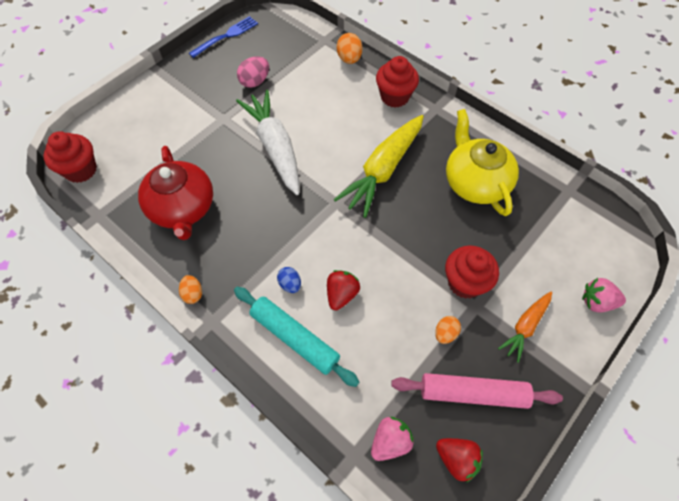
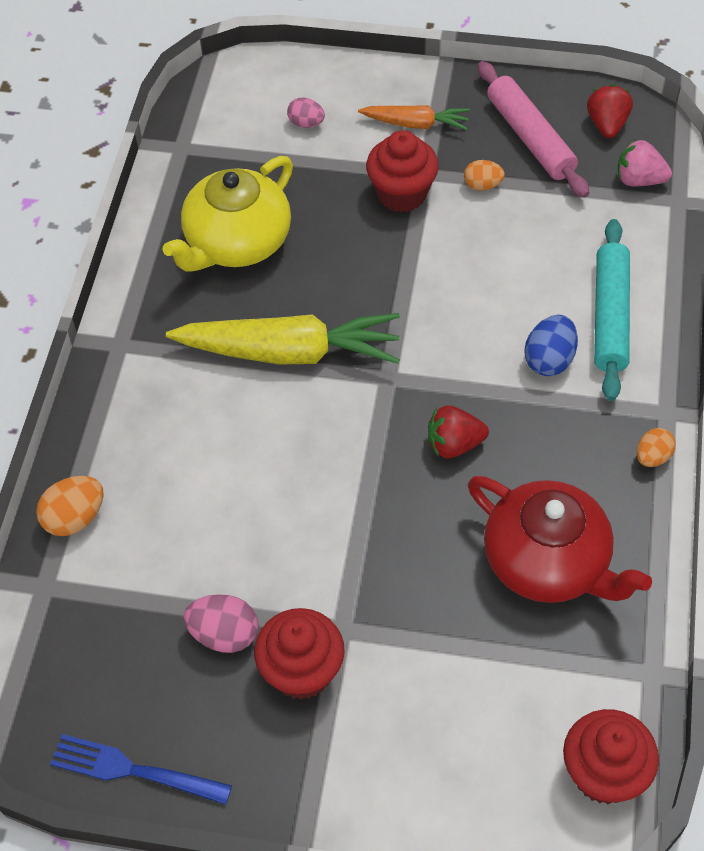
camera: 120 degrees left, 5 degrees down
(182, 209) = (548, 562): red teapot -> red teapot turned 90 degrees clockwise
(275, 147) = (347, 512): white carrot -> none
(290, 284) = (549, 360): blue egg -> blue egg, size x1.51
(341, 294) = (517, 301): red strawberry -> red strawberry (454, 444)
(394, 97) = (128, 408): red cupcake -> red cupcake (302, 671)
(558, 263) = (306, 123): none -> pink egg
(597, 302) = (334, 78): pink strawberry -> none

